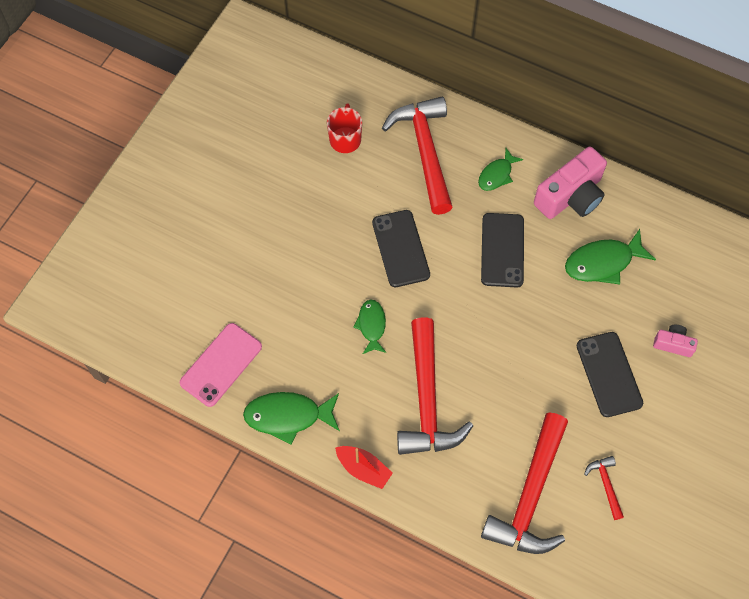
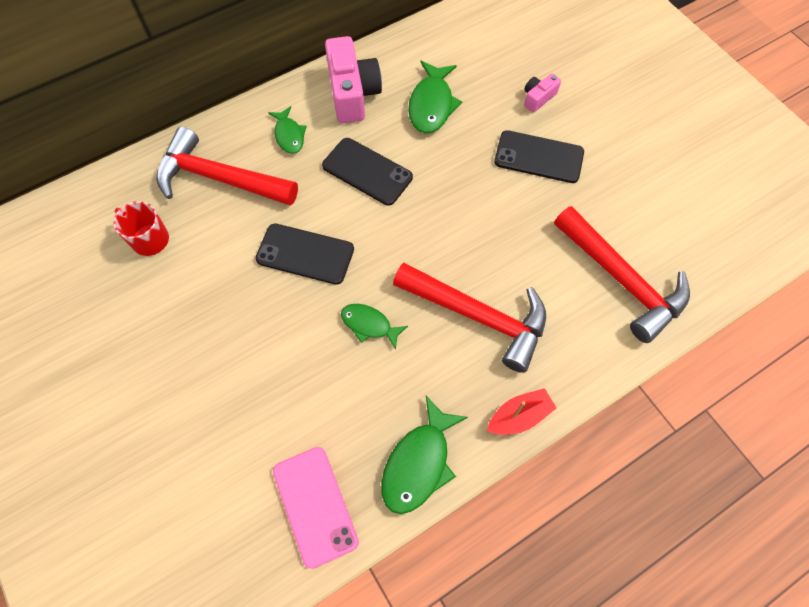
camera: 60 degrees left, 0 degrees up
(606, 485) = (640, 215): red hammer -> none

